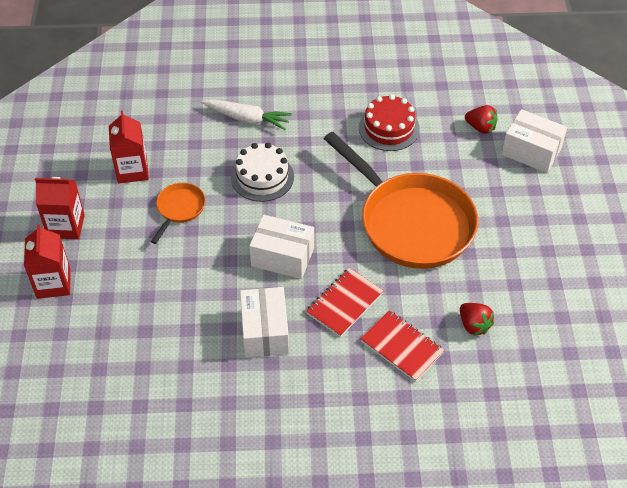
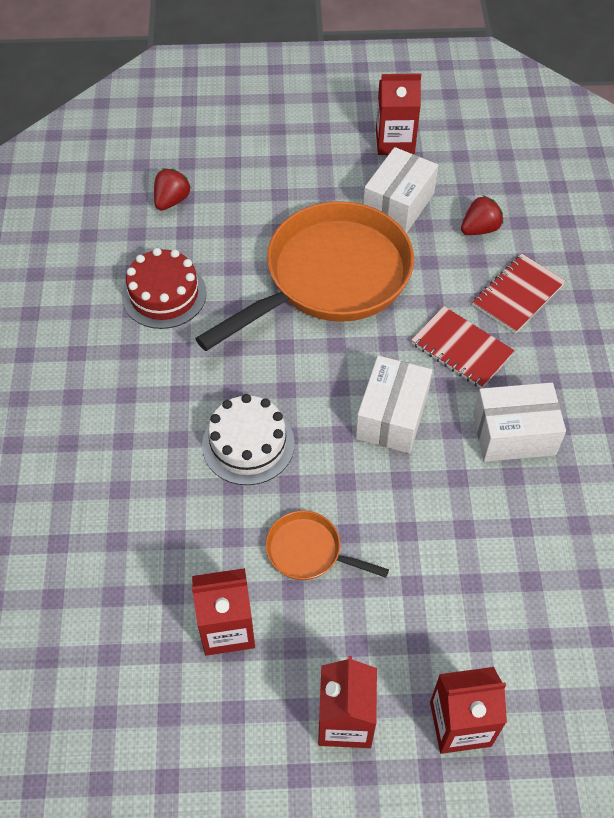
camera: 90 degrees left, 5 degrees up
(247, 119) = (127, 468): white carrot -> none
(531, 151) = (216, 157): white box -> white box (398, 204)
(571, 269) = (395, 142): none -> red carton

